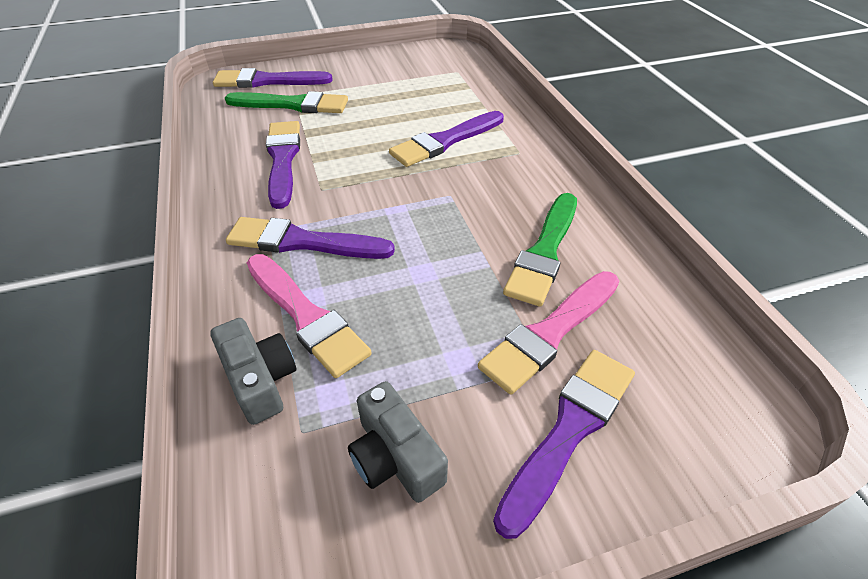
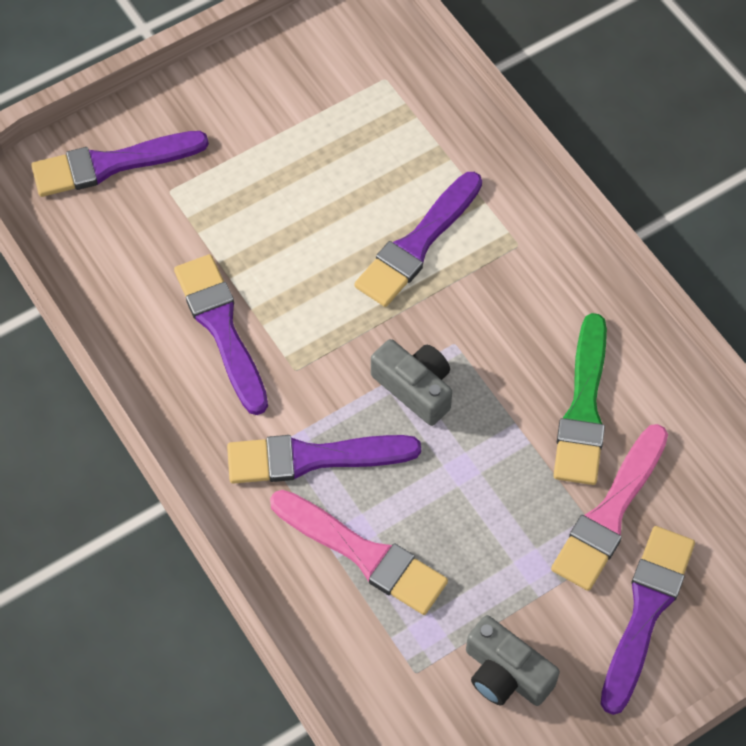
camera: 15 degrees left, 15 degrees up
(260, 380) = (353, 634): grey camera -> grey camera (415, 388)
(293, 105) = (178, 212): green brush -> none

